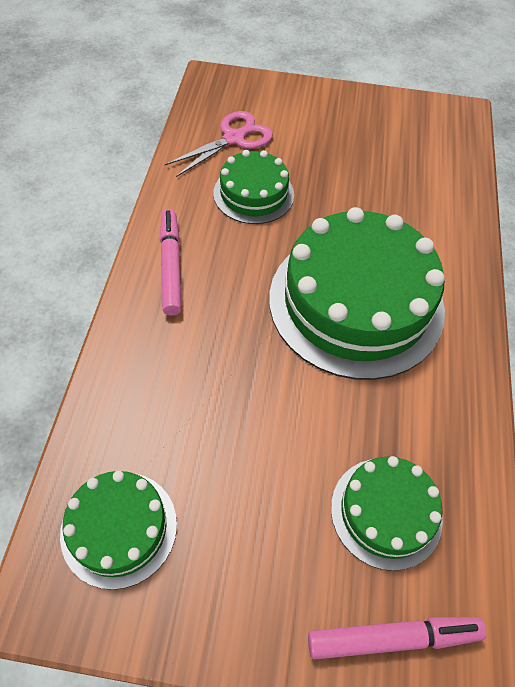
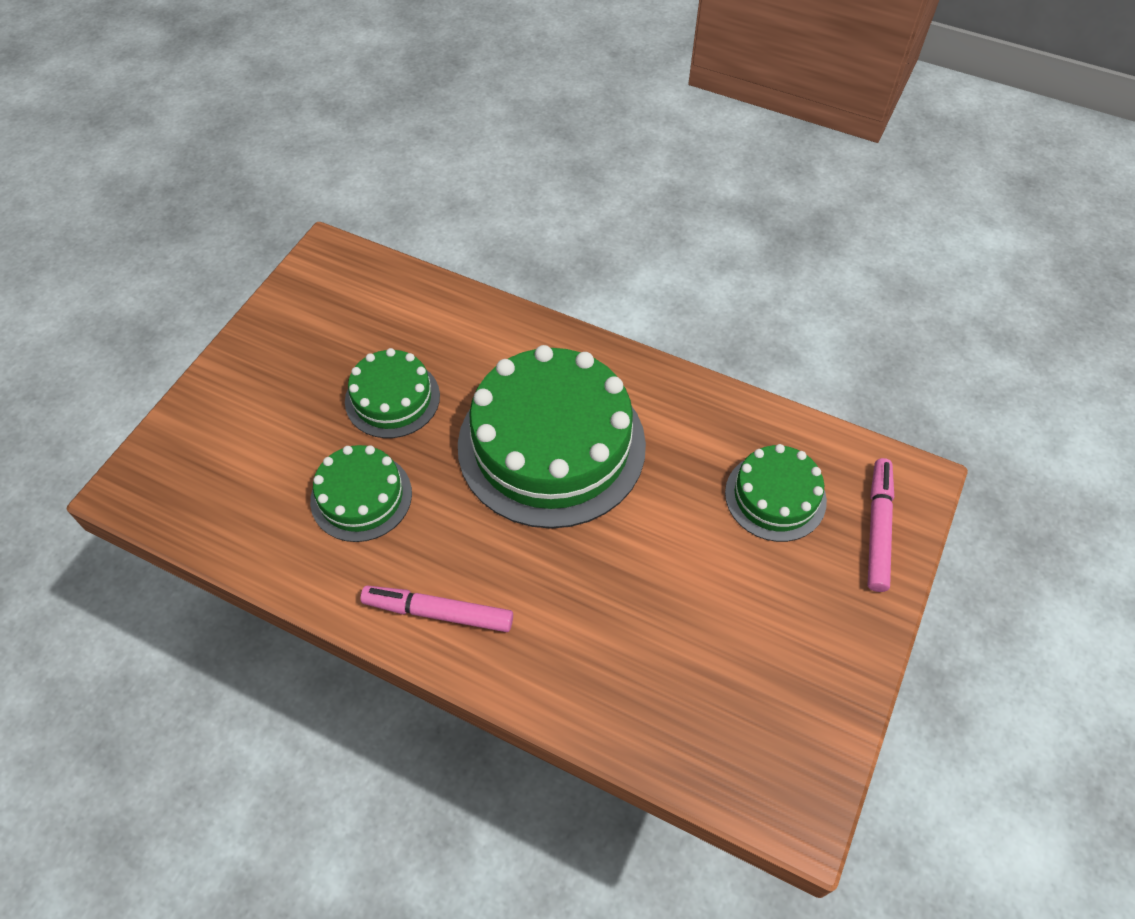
camera: 70 degrees left, 0 degrees up
(119, 528) = (745, 728): green cake -> green cake (392, 398)
(233, 138) = (257, 493): pink scissors -> none

